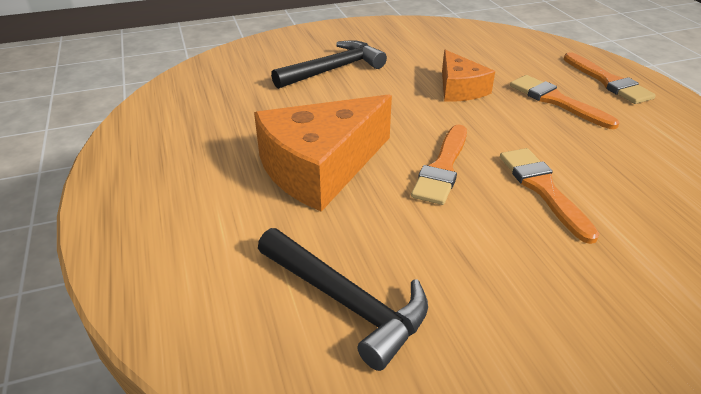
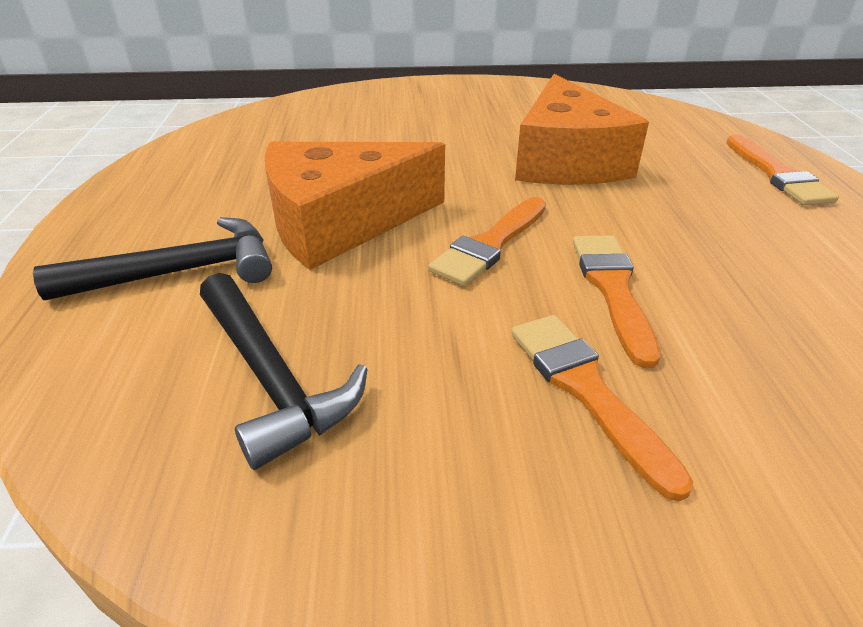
camera: 15 degrees right, 0 degrees up
(334, 69) = (423, 123): black hammer -> black hammer (181, 272)
(459, 89) = (566, 160): orange cheese -> orange cheese, size x1.76
(556, 101) = (690, 189): orange brush -> orange brush (586, 390)

